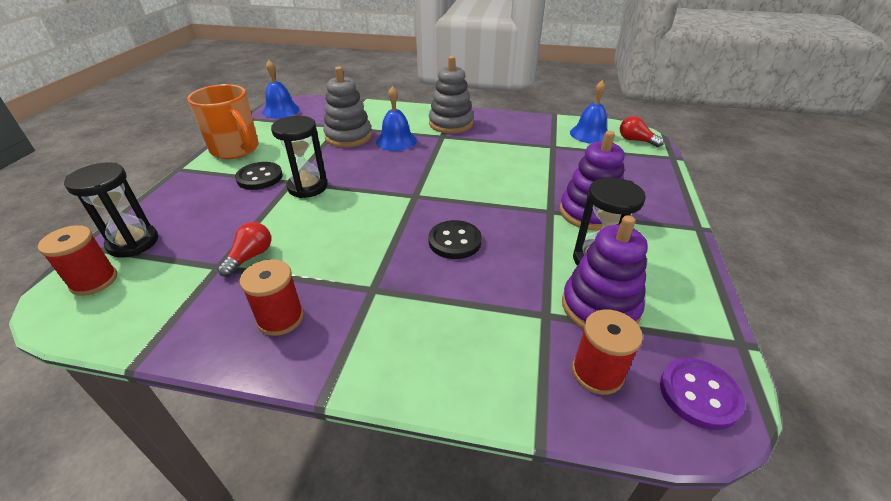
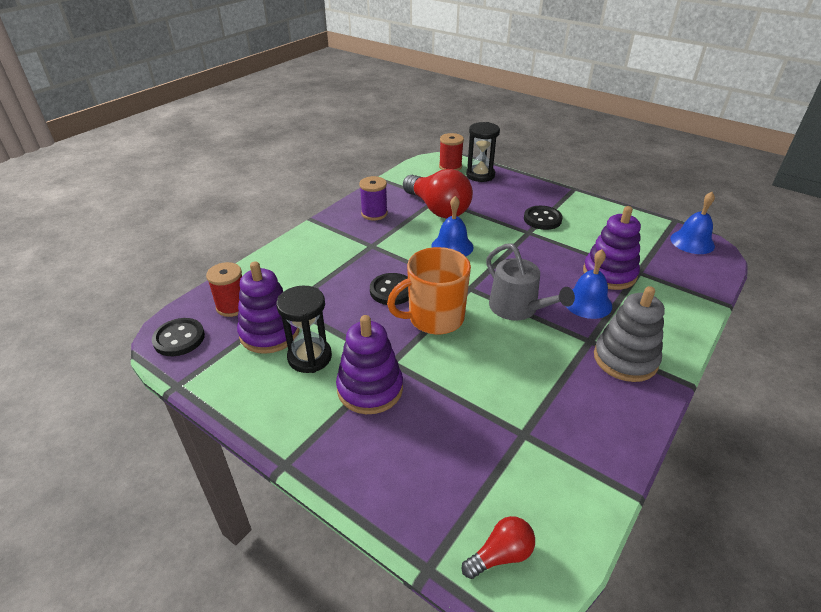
camera: 115 degrees right, 0 degrees up
(236, 149) = (600, 212): orange mug -> orange mug (434, 318)
(250, 257) = (437, 209): red light bulb -> red light bulb, size x2.10
(280, 318) = (374, 213): red spool -> purple spool
(307, 187) = (515, 238): black hourglass -> none
(348, 136) = (609, 274): grey stacking toy -> purple stacking toy
(427, 167) = (517, 308): none -> grey watering can
(590, 134) = (545, 501): blue bell -> blue bell (452, 246)
(699, 394) = (179, 338): purple button -> black button

